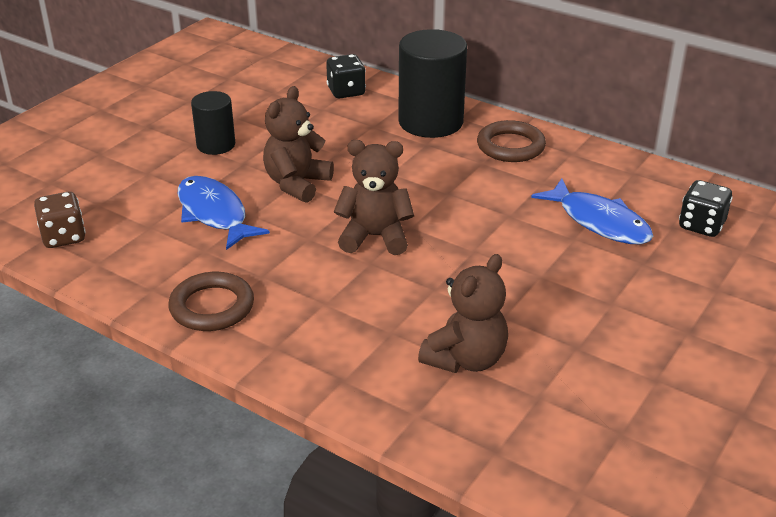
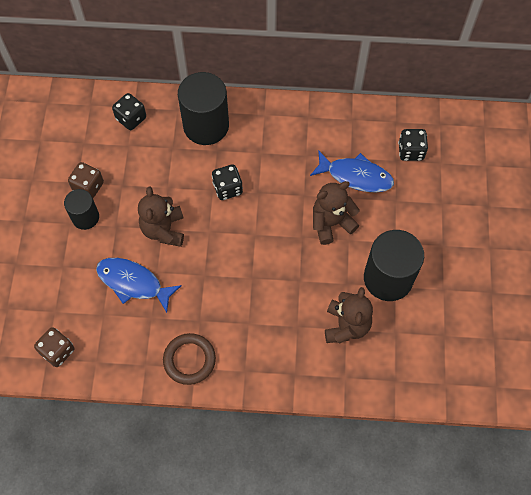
camera: 30 degrees left, 30 degrees up
(244, 124) = (88, 186): none -> brown dice
(375, 237) = (241, 254): brown teddy bear -> brown teddy bear (331, 223)
(411, 177) = (227, 188): none -> black dice
(510, 146) = (269, 127): brown ring -> none
(572, 334) = (388, 278): none -> black cylinder

